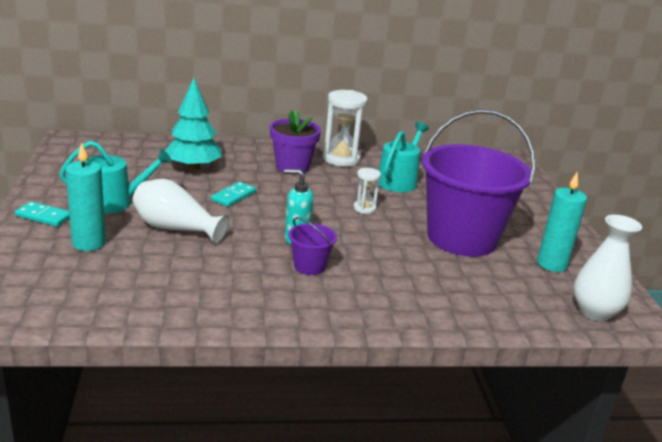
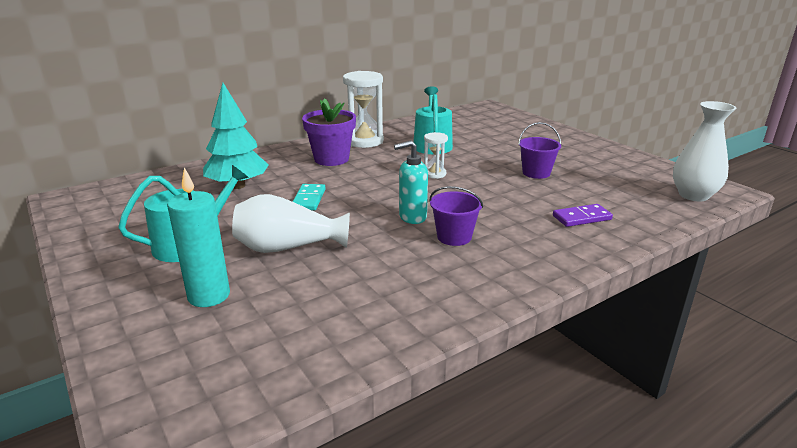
camera: 25 degrees left, 0 degrees up
(44, 216) = (120, 286): turquoise domino -> none
(445, 291) = (582, 218): none -> purple domino
(462, 238) = (536, 173): purple bucket -> purple bucket, size x0.41
(551, 264) = (619, 171): turquoise candle -> none

